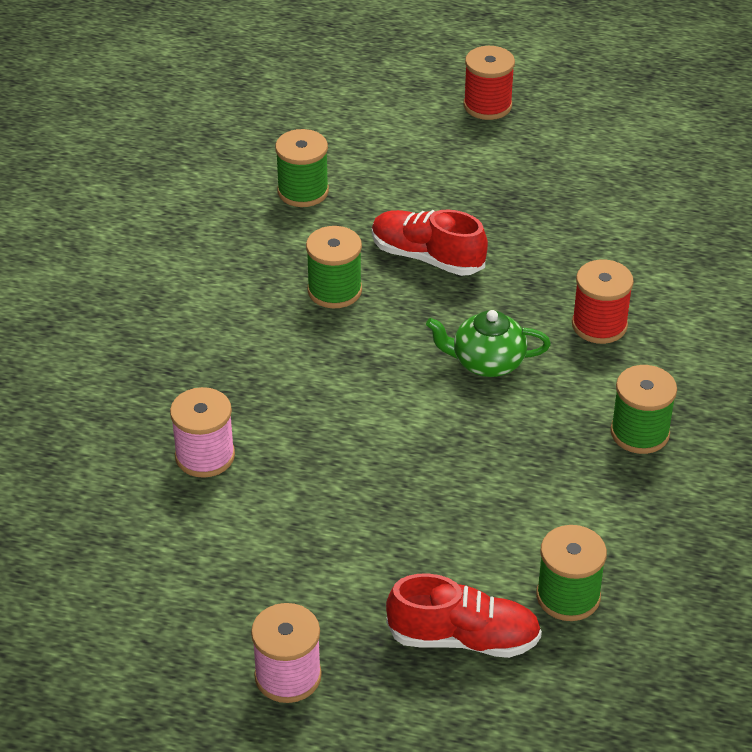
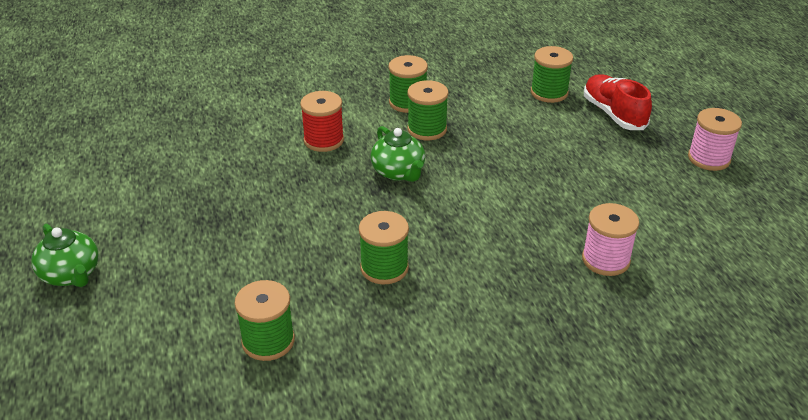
camera: 120 degrees left, 5 degrees down
(427, 257) = (308, 235): red shoe -> none
(487, 105) = (71, 274): red spool -> green teapot
(561, 424) = (427, 129): none -> green spool

